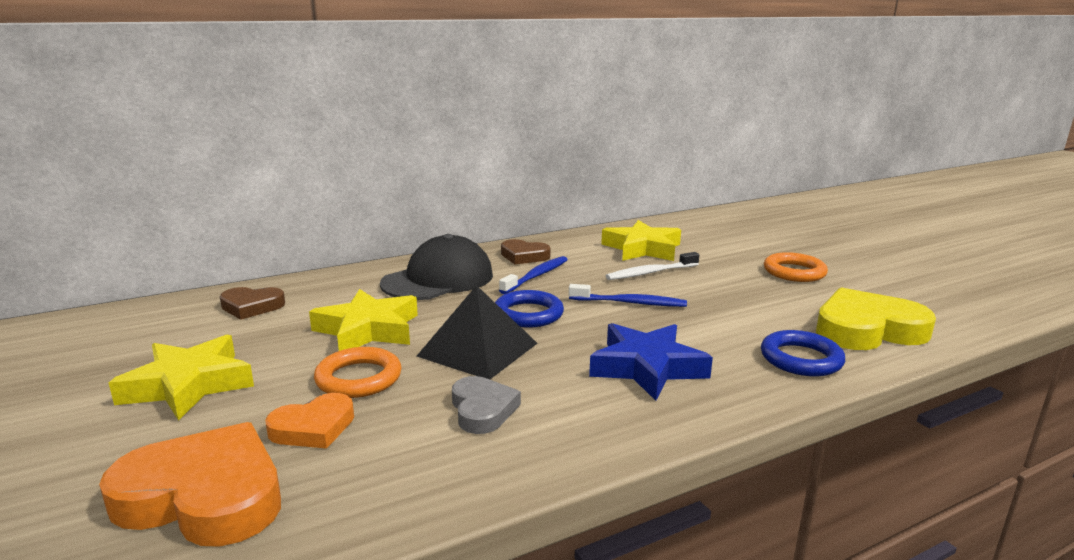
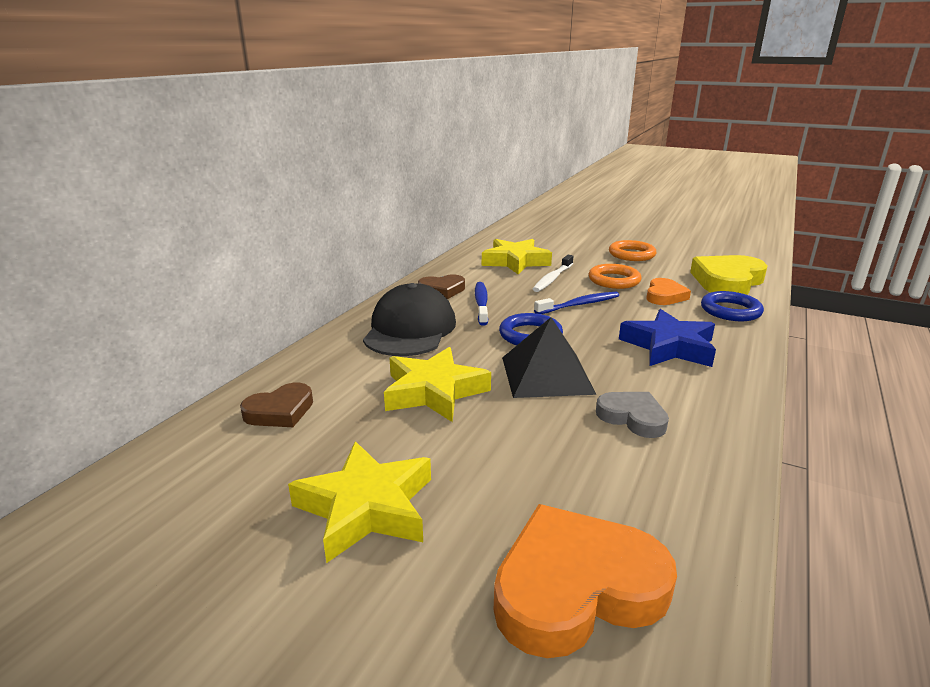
camera: 35 degrees left, 5 degrees up
(313, 427) = (548, 488): orange heart -> orange heart (664, 296)
(358, 378) = (505, 433): orange ring -> orange ring (614, 280)

